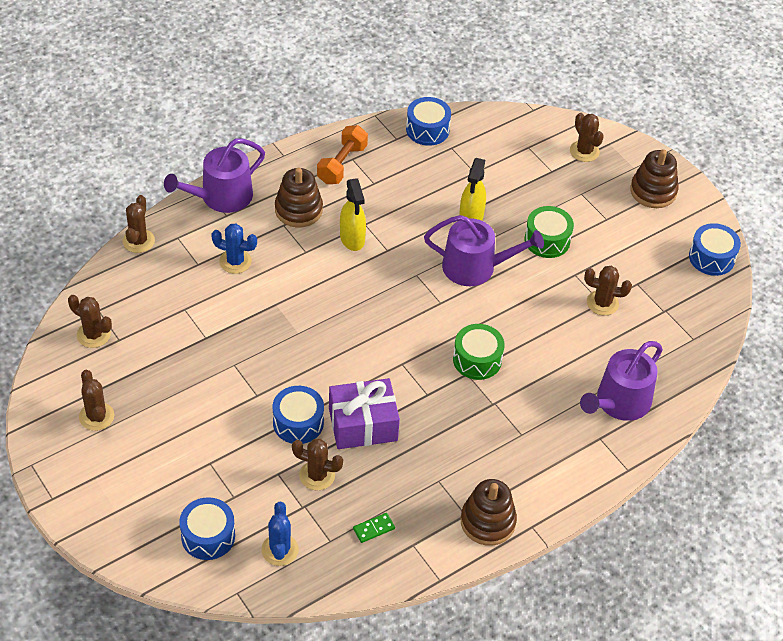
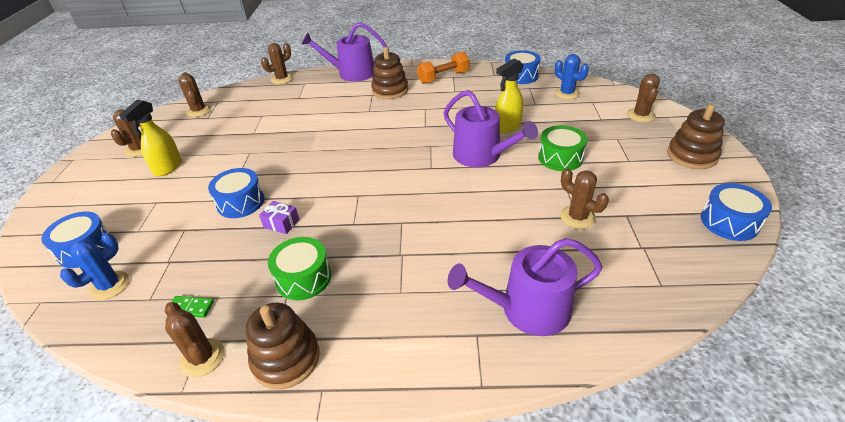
camera: 40 degrees right, 10 degrees down
(235, 261) = (321, 103): blue cactus -> blue cactus (567, 93)
(317, 475) = (206, 244): brown cactus -> brown cactus (202, 358)
(352, 239) = (407, 113): yellow spray bottle -> yellow spray bottle (168, 168)
(363, 424) = (281, 223): purple gift -> purple gift, size x0.47
(477, 360) = (420, 216): green drum -> green drum (303, 278)

